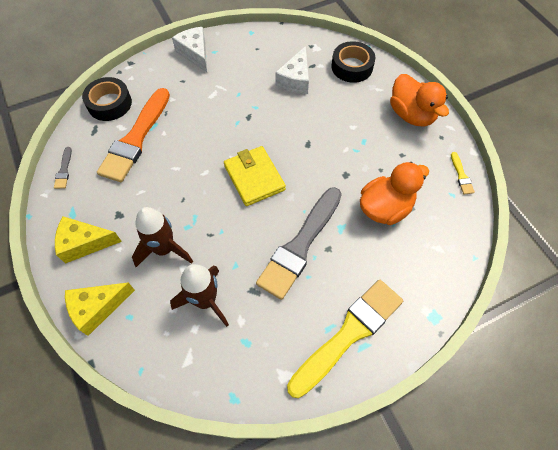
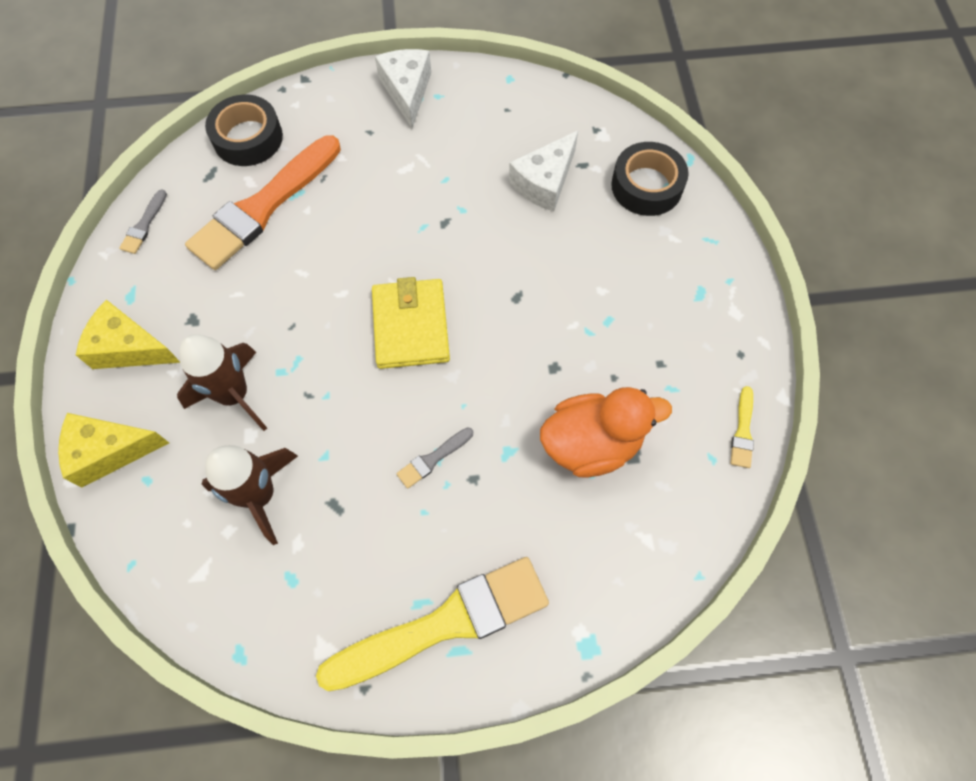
camera: 20 degrees right, 5 degrees up
(300, 245) = (433, 459): grey brush -> grey brush, size x0.40
(411, 115) = (708, 300): orange duck -> none

